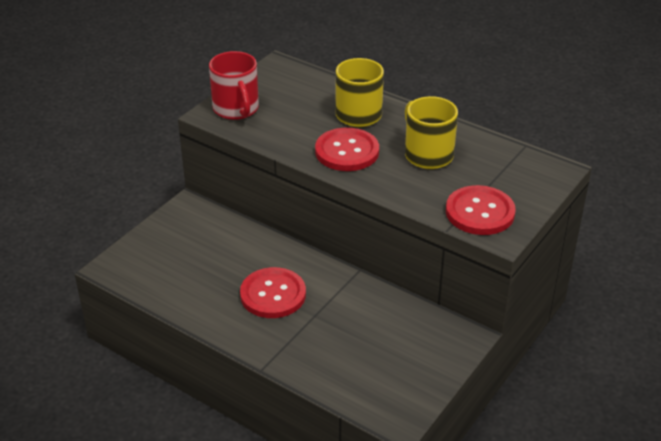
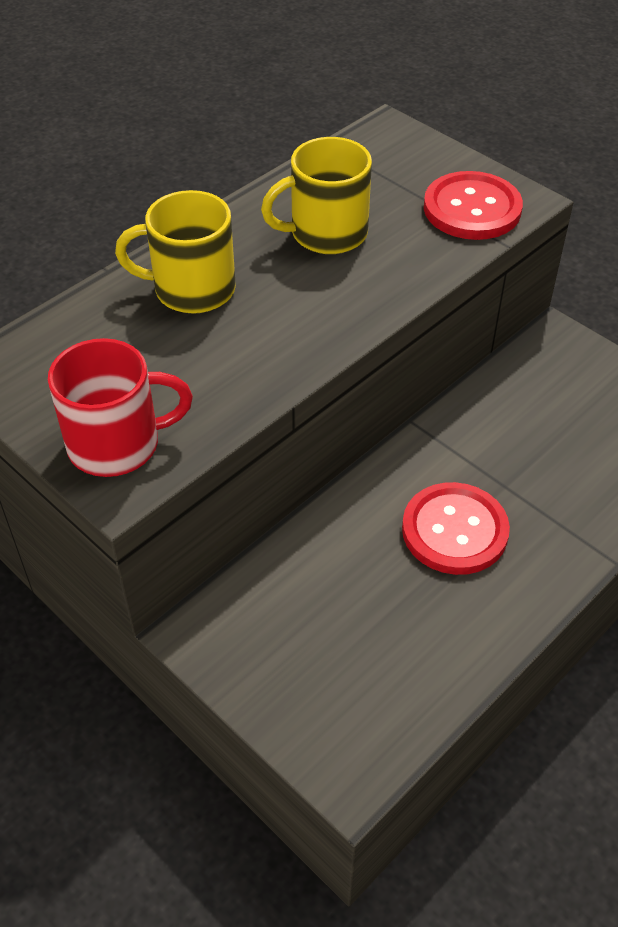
camera: 80 degrees left, 10 degrees up
(347, 151) = (295, 316): red button -> none

